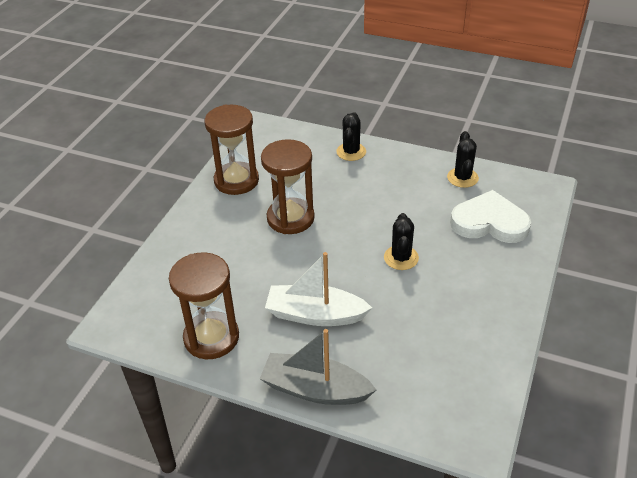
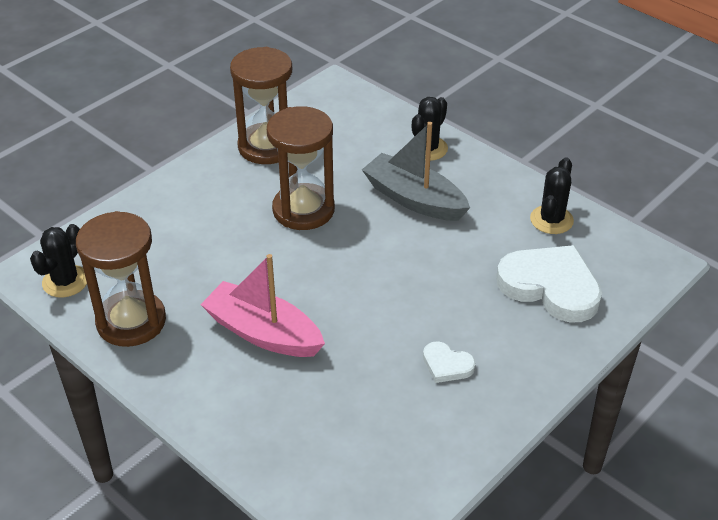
camera: 20 degrees right, 0 degrees up
(315, 315) = (263, 333): white boat -> pink boat
(315, 389) = (211, 418): grey boat -> grey boat (414, 199)
(401, 258) = (408, 297): black cactus -> black cactus (65, 281)
(455, 296) = (447, 365): none -> white heart

